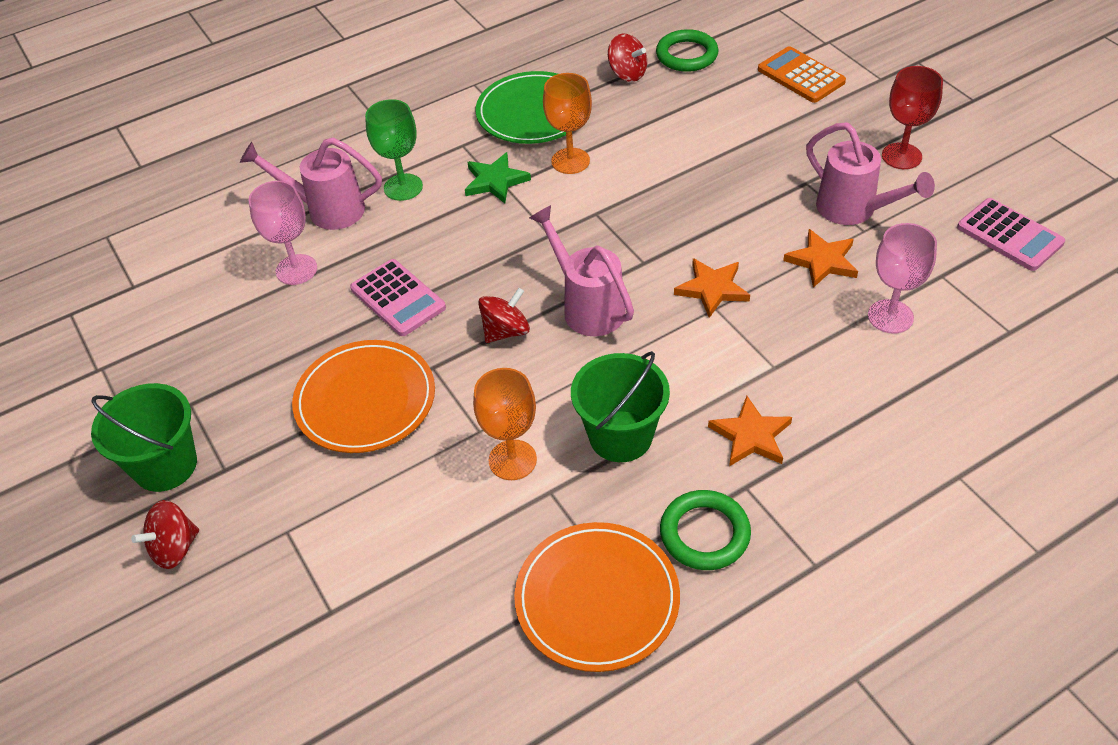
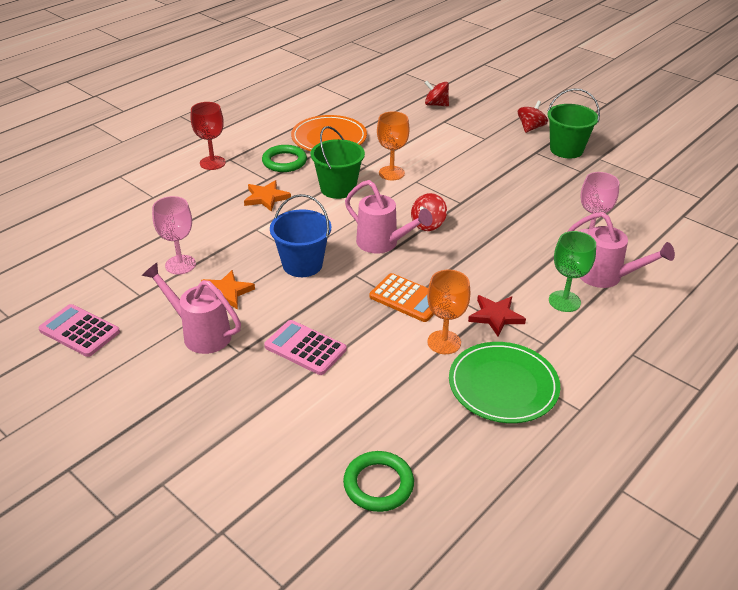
camera: 160 degrees right, 10 degrees down
(327, 210) = (606, 277): pink watering can -> pink watering can turned 45 degrees clockwise
(365, 400) = (487, 184): orange plate -> none
(398, 298) = (508, 232): pink calculator -> pink calculator (305, 348)
(495, 181) = (496, 316): green star -> red star
(627, 74) = (433, 447): red spinning top -> red spinning top (436, 104)
(712, 289) = (302, 264): orange star -> blue bucket
(801, 76) = (249, 473): orange calculator -> orange calculator (407, 298)
(901, 156) = (154, 389): red goblet -> red goblet (212, 163)

